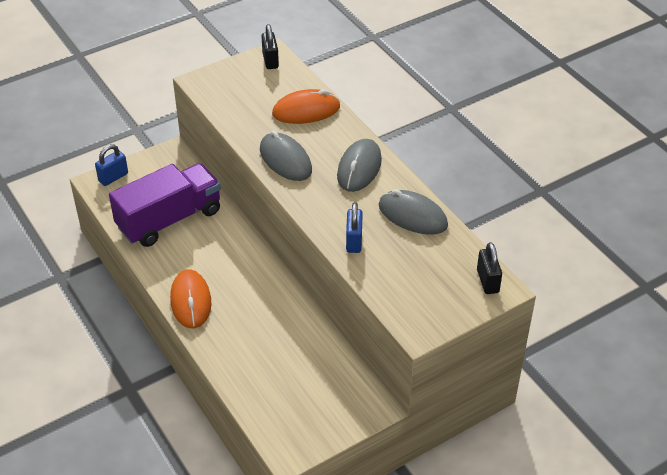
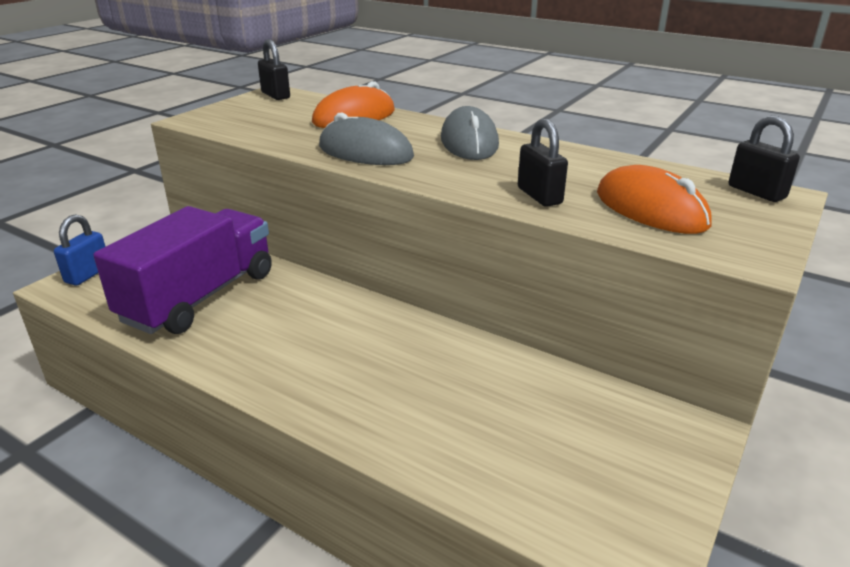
camera: 25 degrees left, 15 degrees down
(190, 301) = (291, 382): orange mouse -> orange mouse (650, 209)
(354, 241) = (539, 196): blue padlock -> black padlock
(412, 216) = (584, 162): grey mouse -> none

